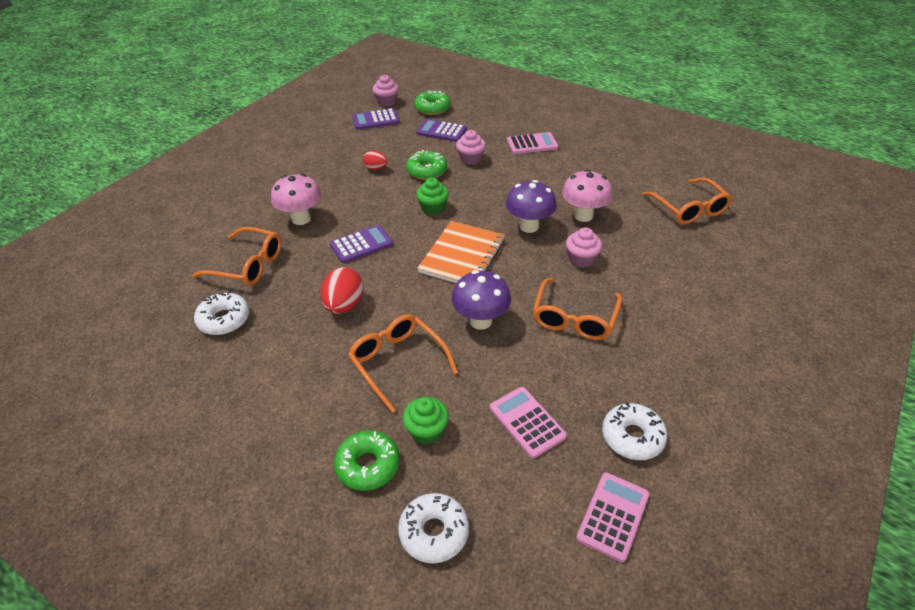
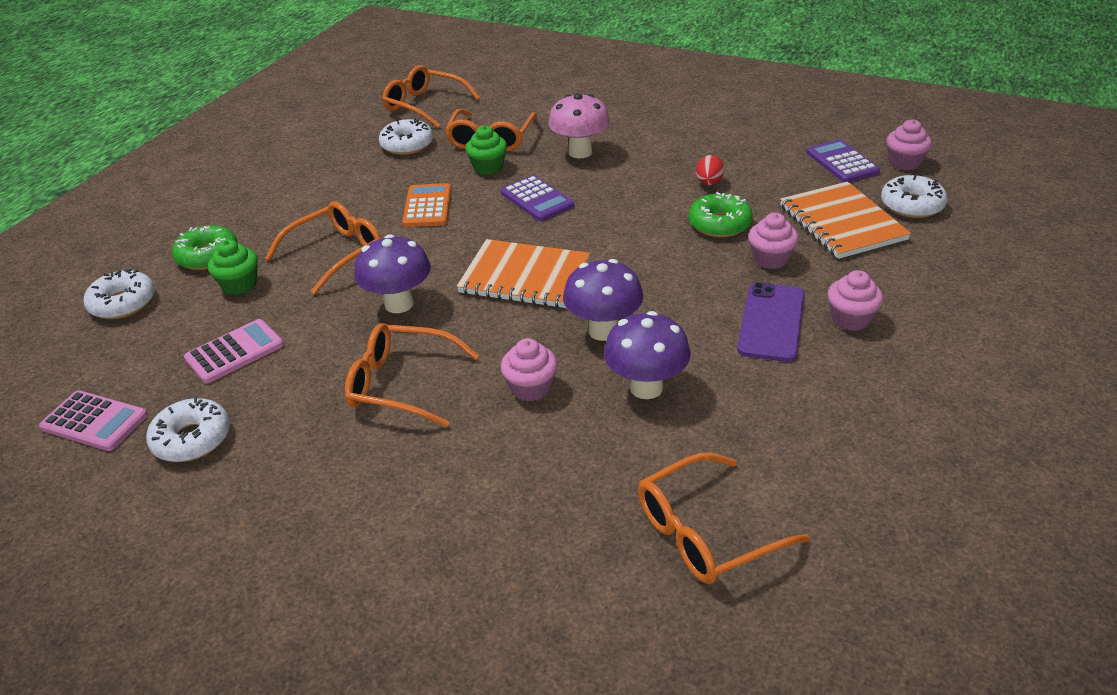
camera: 85 degrees right, 5 degrees down
(148, 307) = (425, 105): none -> orange glasses
(344, 305) = (427, 206): red egg -> orange calculator
(432, 108) = (912, 205): green donut -> white donut
(433, 208) = (627, 241): green cupcake -> green cupcake (488, 167)
(441, 131) = (842, 223): purple calculator -> orange notebook
(530, 167) = (771, 322): none -> purple phone
(532, 144) = (850, 319): pink calculator -> pink cupcake
(583, 215) = (646, 387): pink mushroom -> purple mushroom

